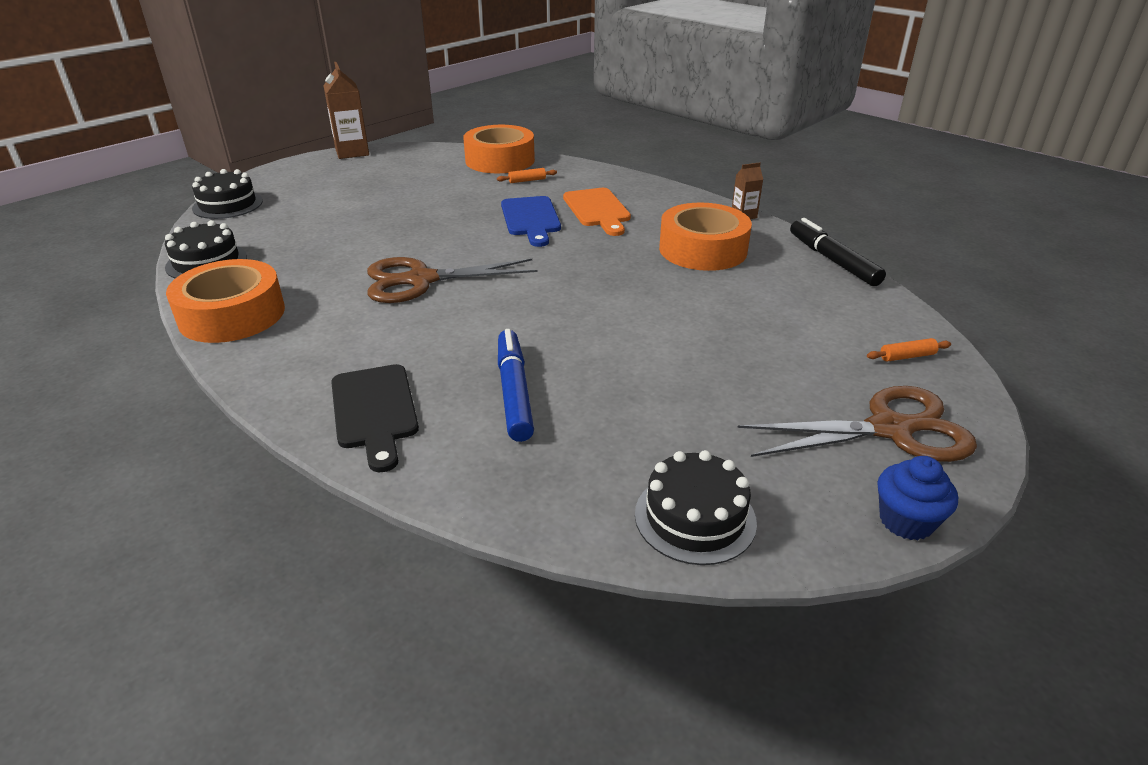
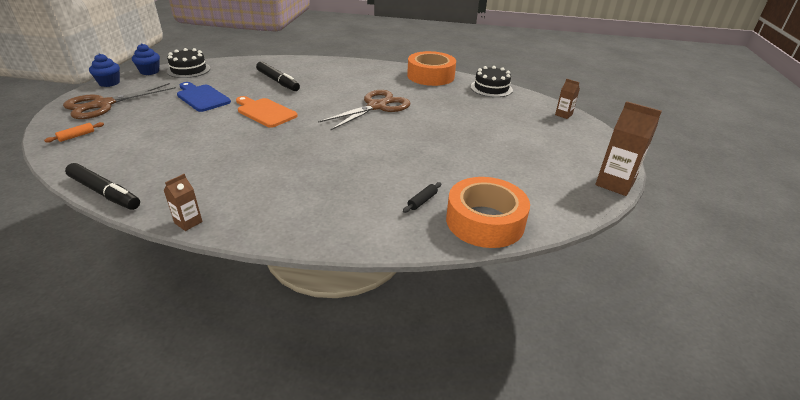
camera: 145 degrees right, 0 degrees up
(228, 205) = (563, 115): black cake -> brown carton
(374, 411) = (323, 67): black cutting board -> none
(514, 392) = (278, 81): blue marker -> black marker
(527, 180) = (422, 201): orange rolling pin -> black rolling pin
(531, 219) = (368, 161): blue cutting board -> blue cutting board (202, 97)
(597, 210) = (326, 186): orange cutting board -> orange cutting board (265, 112)
(702, 249) = (218, 172): orange tape -> none
(804, 547) = (149, 71): none -> blue cupcake

